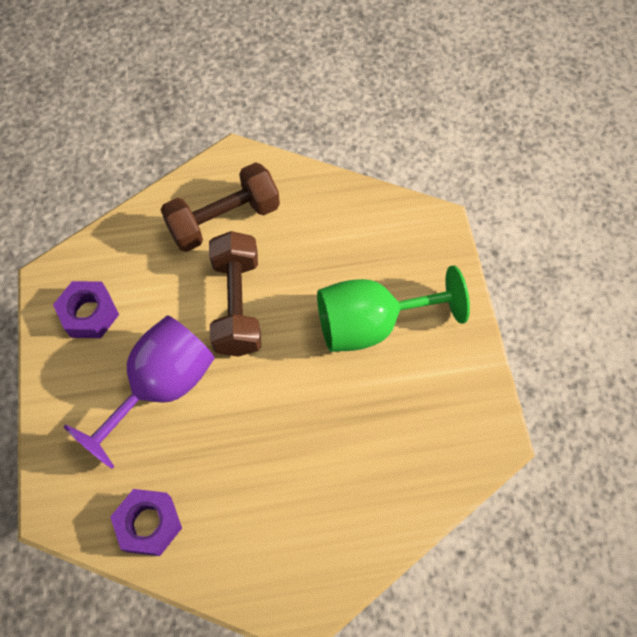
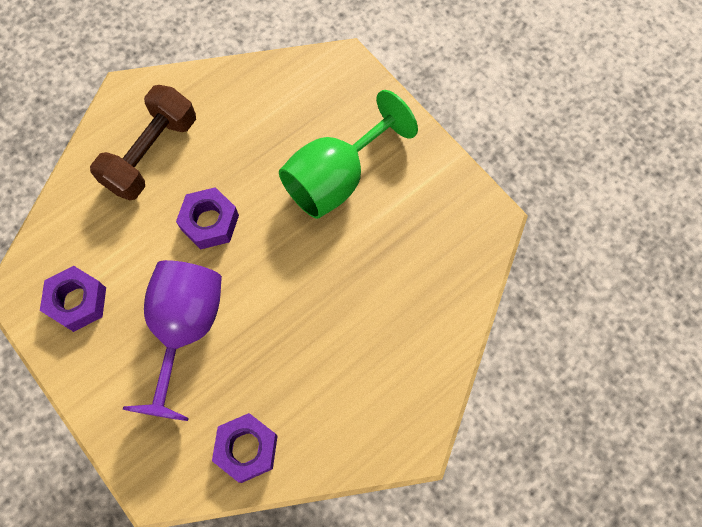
camera: 30 degrees left, 5 degrees up
(237, 304) = (210, 222): brown dumbbell -> purple nut

